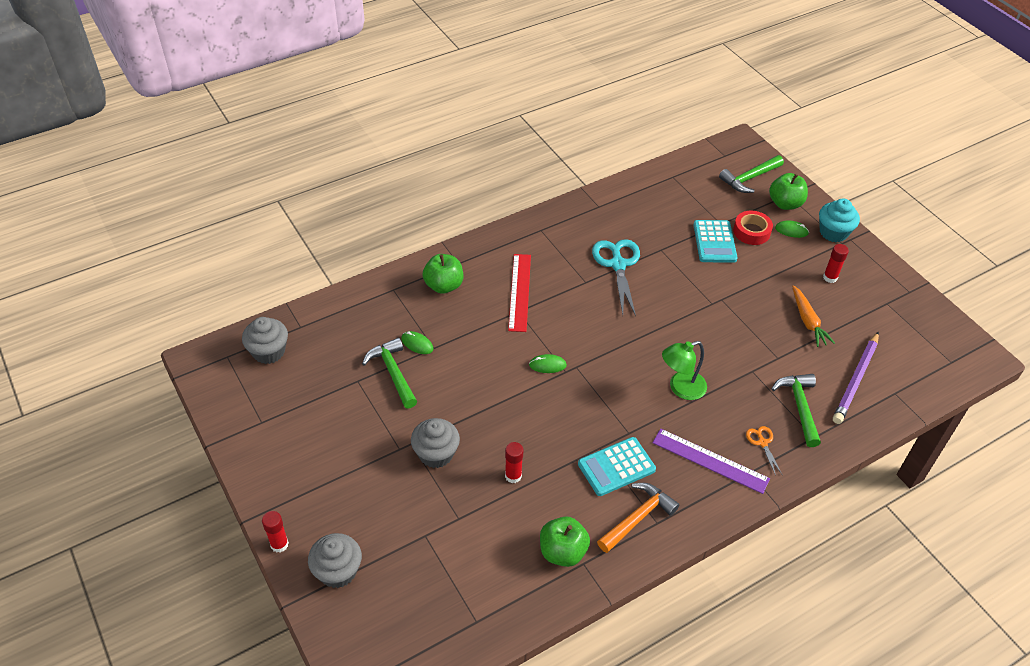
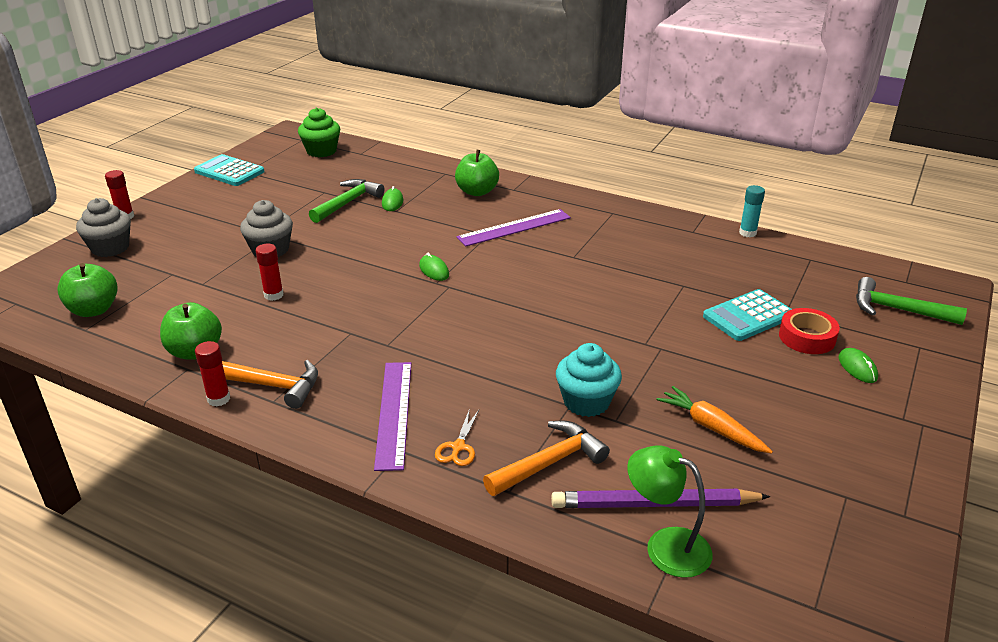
camera: 60 degrees right, 15 degrees down
(269, 352) = (321, 151): grey cupcake -> green cupcake
(520, 292) = (514, 227): red ruler -> purple ruler
(616, 467) = (332, 351): turquoise calculator -> turquoise calculator (229, 171)
(618, 264) = (623, 267): turquoise scissors -> none
(621, 183) = (747, 233): none -> turquoise glue stick
(681, 388) = (486, 360): green lamp -> green lamp (665, 546)
(762, 443) = (458, 447): orange scissors -> orange scissors turned 150 degrees clockwise
(785, 203) = (898, 349): green apple -> green apple (94, 310)
(799, 406) = (550, 462): green hammer -> orange hammer
(807, 321) = (711, 427): orange carrot -> orange carrot turned 90 degrees clockwise
(830, 277) = (819, 425): red glue stick -> red glue stick (218, 399)
(833, 232) = (911, 405): turquoise cupcake -> turquoise cupcake (586, 402)

